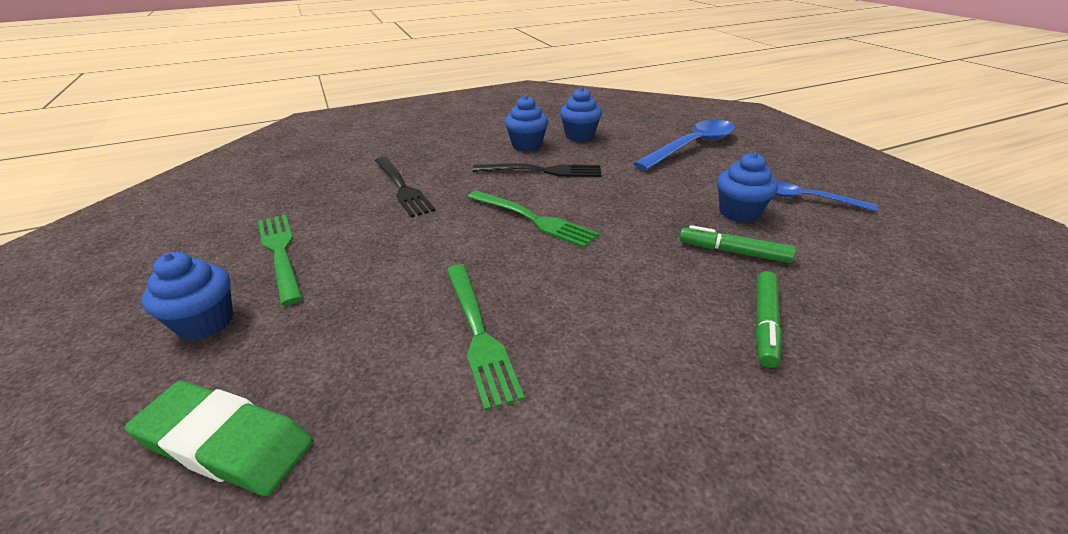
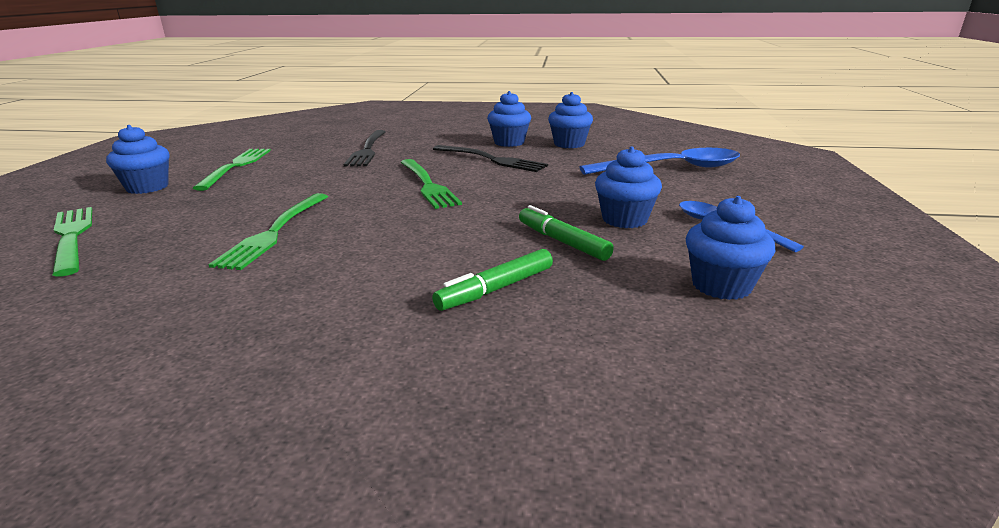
camera: 30 degrees right, 10 degrees down
(226, 443) = (72, 237): green eraser -> green fork
(882, 259) = (721, 285): none -> blue cupcake

